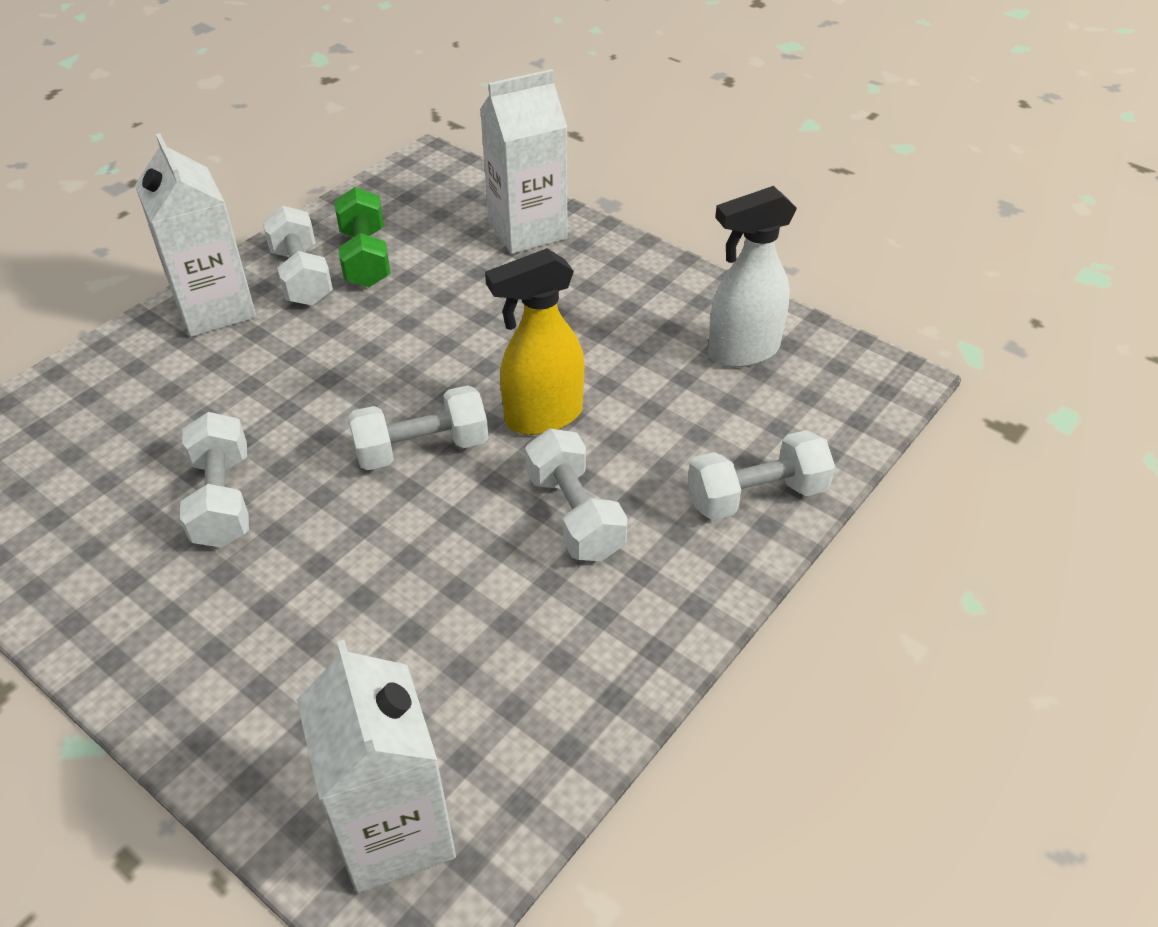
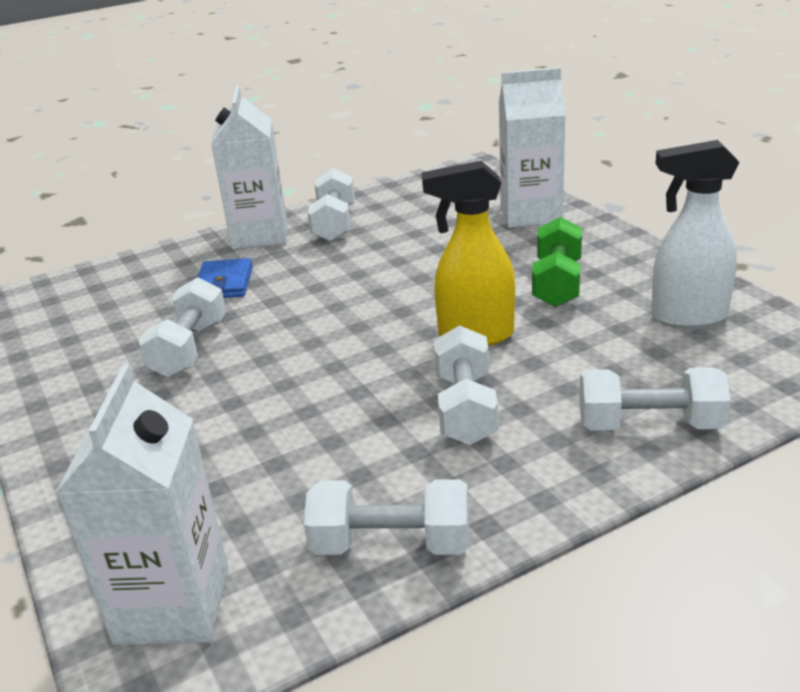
camera: 25 degrees right, 15 degrees down
(210, 393) = (224, 283): none -> blue wallet
(365, 258) = (389, 218): green dumbbell -> green dumbbell (557, 283)
(422, 448) = (361, 341): white dumbbell -> white dumbbell (391, 544)

